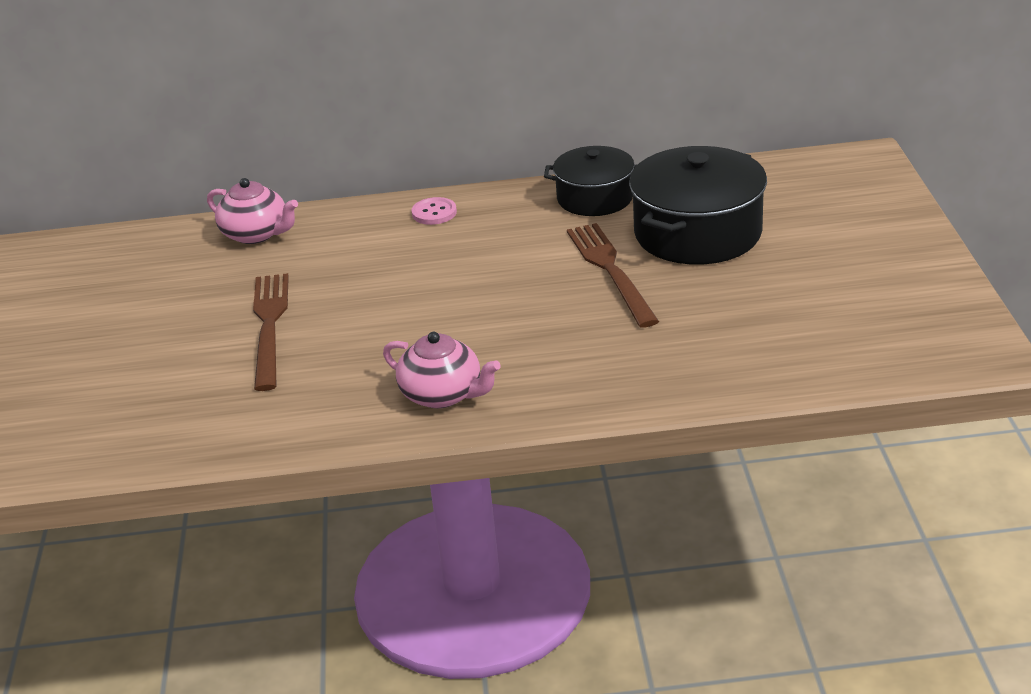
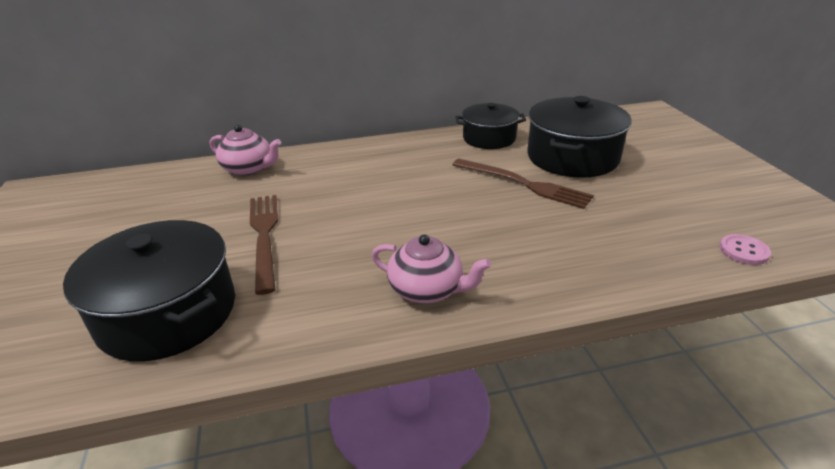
camera: 10 degrees left, 0 degrees up
(162, 405) = (168, 313): none -> black pot
(434, 213) = (379, 151): pink button -> pink button (743, 251)
(610, 271) = (523, 184): brown fork -> brown fork turned 150 degrees clockwise

